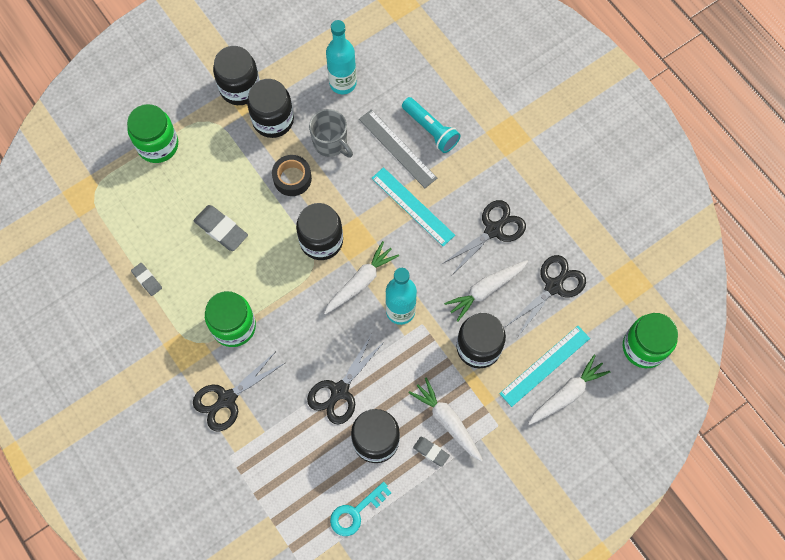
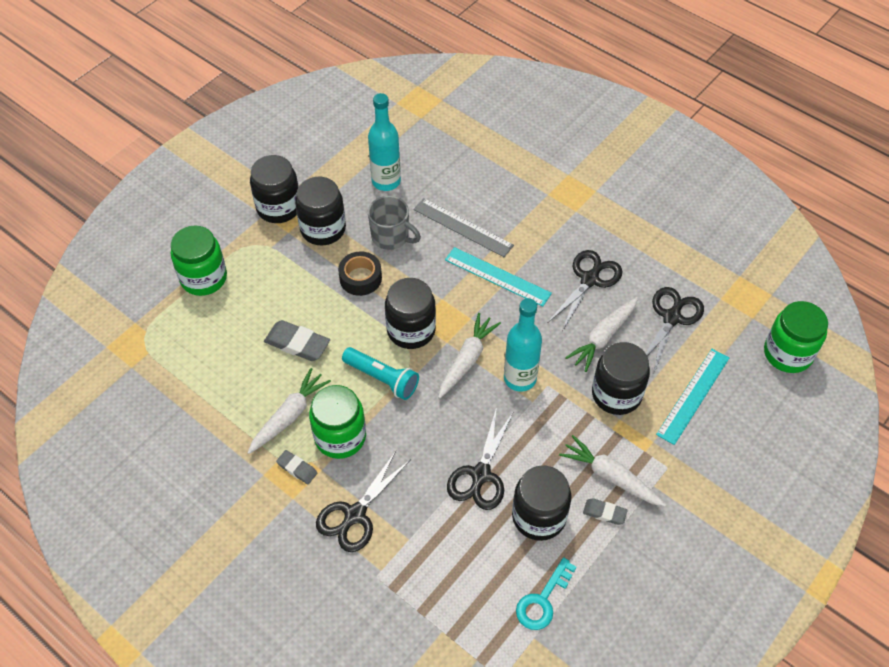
camera: 15 degrees left, 15 degrees down
(147, 280) = (227, 413): grey eraser -> grey eraser (297, 468)
(430, 130) = (491, 204): turquoise flashlight -> turquoise flashlight (382, 379)
(567, 394) = (727, 417): white carrot -> white carrot (289, 416)

